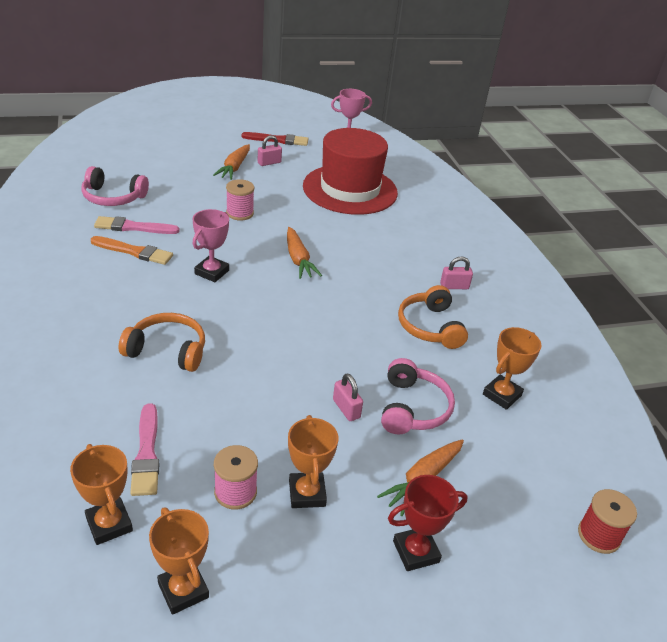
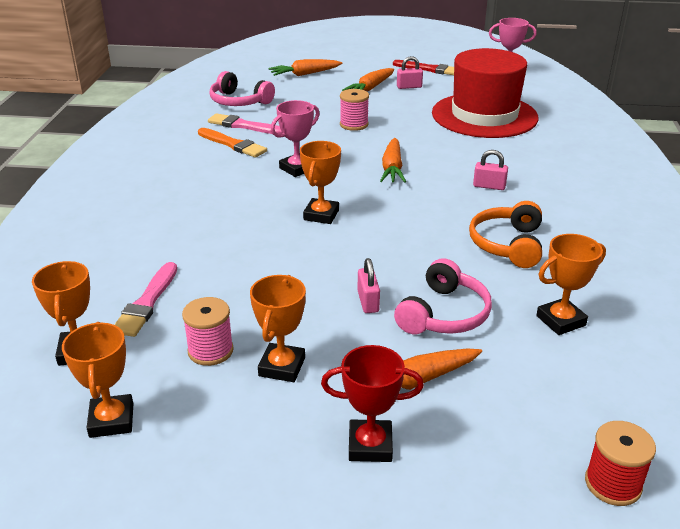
camera: 25 degrees right, 5 degrees down
(162, 156) = (305, 74): none -> orange carrot
(167, 350) = (216, 225): orange headphones -> none
(260, 322) = (321, 215): none -> orange trophy
(454, 286) = (558, 212): pink padlock -> pink padlock (489, 186)

